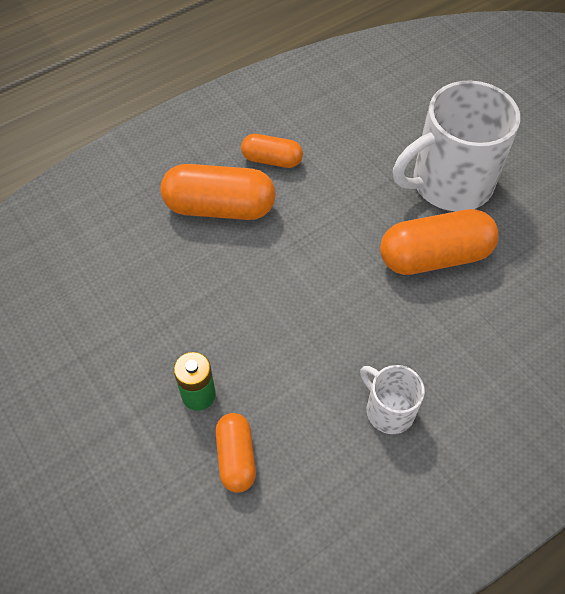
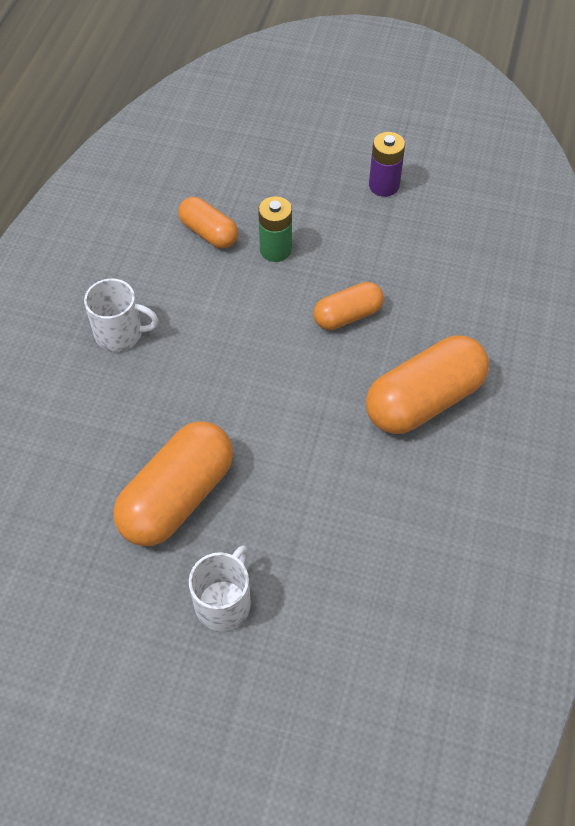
camera: 140 degrees right, 0 degrees up
(48, 390) = (384, 185): none -> purple battery
(272, 160) = (432, 488): orange capsule -> orange capsule (347, 315)
(449, 183) = (224, 602): white mug -> white mug, size x0.50

